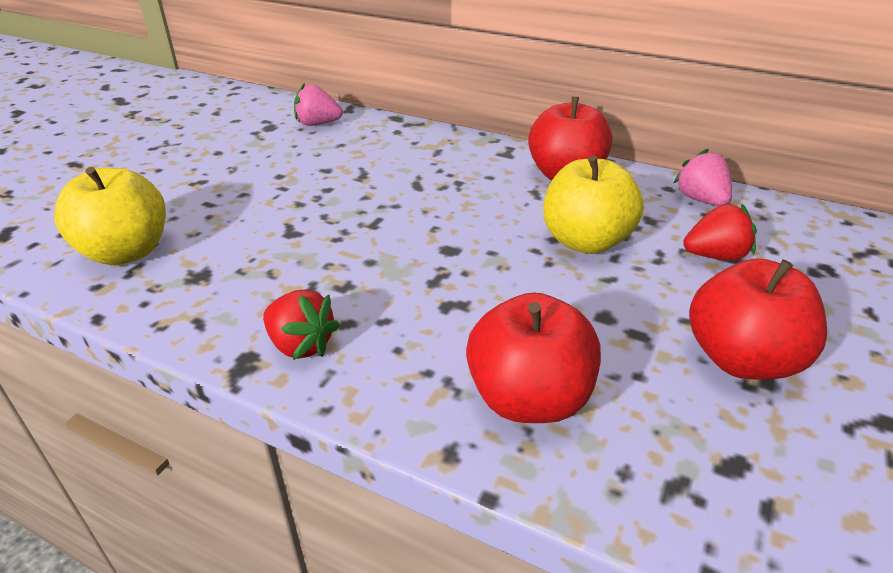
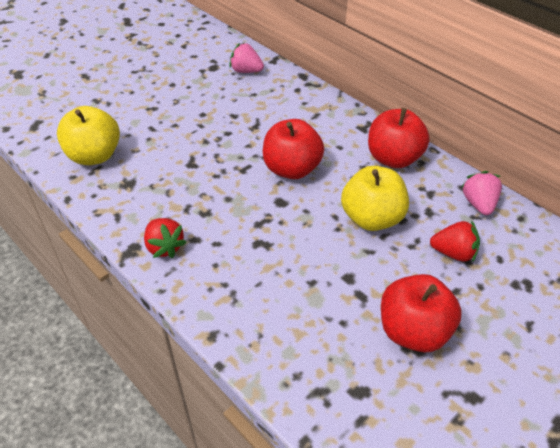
camera: 20 degrees right, 10 degrees up
(528, 398) = (270, 317): red apple -> red apple (292, 169)

